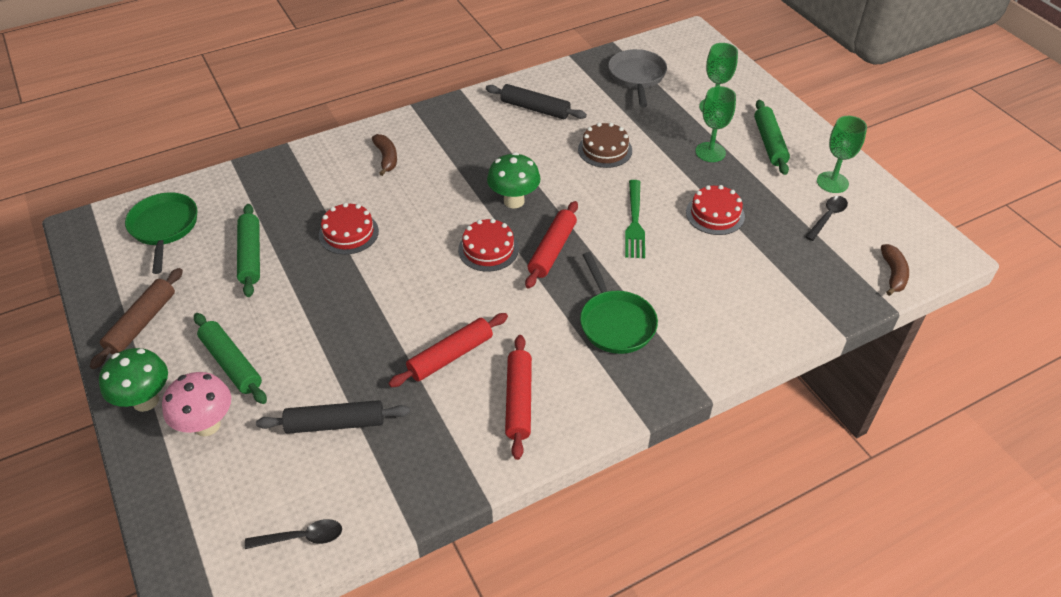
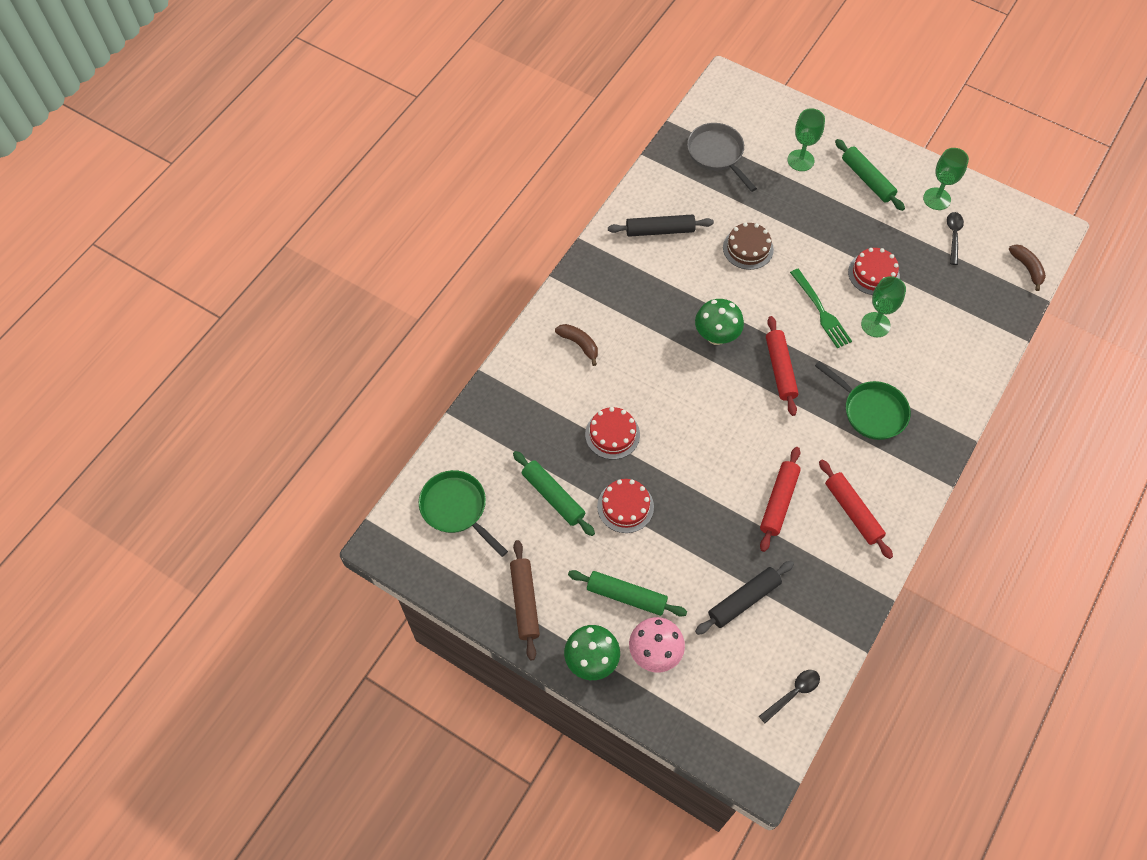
camera: 30 degrees left, 15 degrees up
(488, 249) = (732, 393): red cake -> red cake (625, 506)
(710, 152) = (829, 211): green goblet -> green goblet (875, 325)

